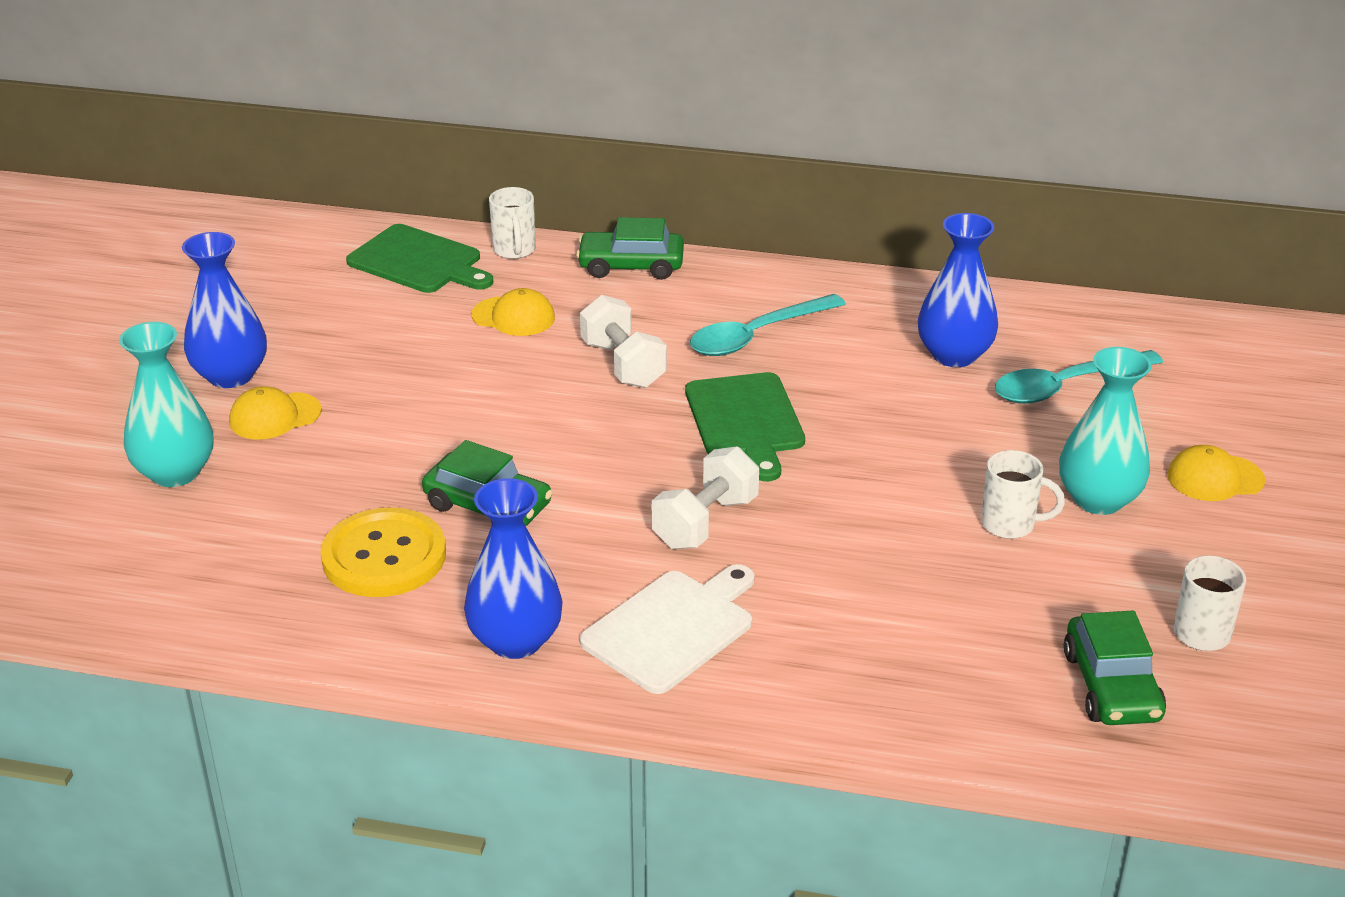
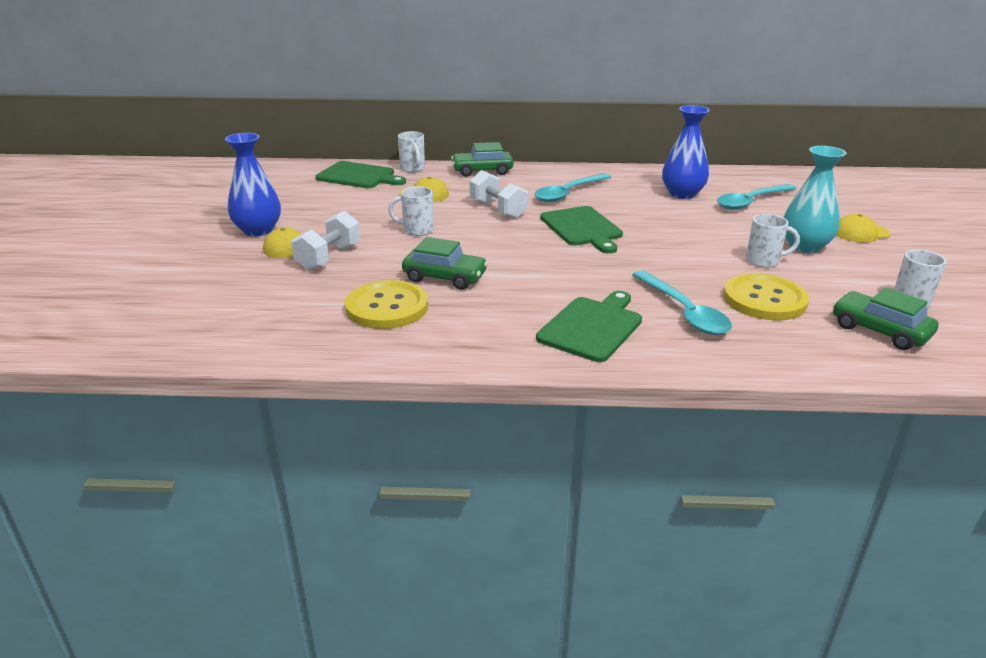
camera: 10 degrees left, 5 degrees down
(175, 472) = (233, 277): turquoise vase -> none
(476, 399) = (417, 230): none -> white mug
(515, 640) = (493, 342): blue vase -> none
(672, 628) = (592, 327): white cutting board -> green cutting board
(705, 522) = (584, 274): white dumbbell -> white dumbbell (329, 257)
(825, 615) = (683, 312): none -> turquoise spoon
(965, 605) = (764, 299): none -> yellow button
(1111, 686) = (879, 330): green car -> green car turned 150 degrees clockwise

